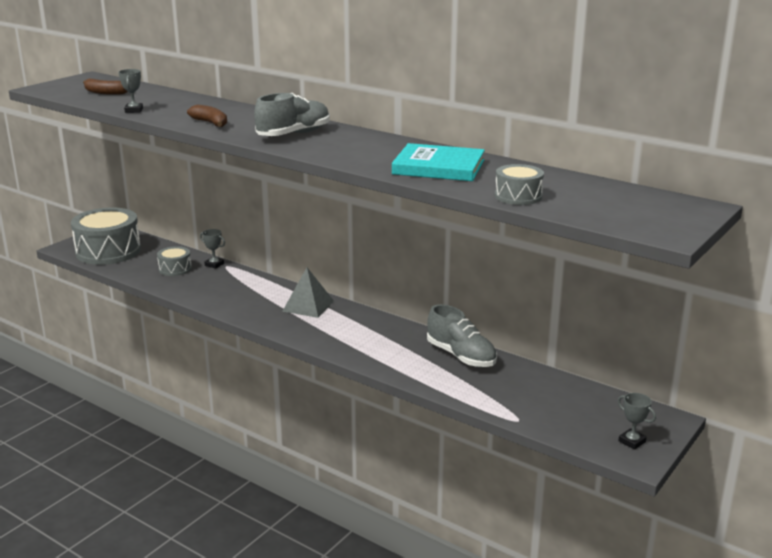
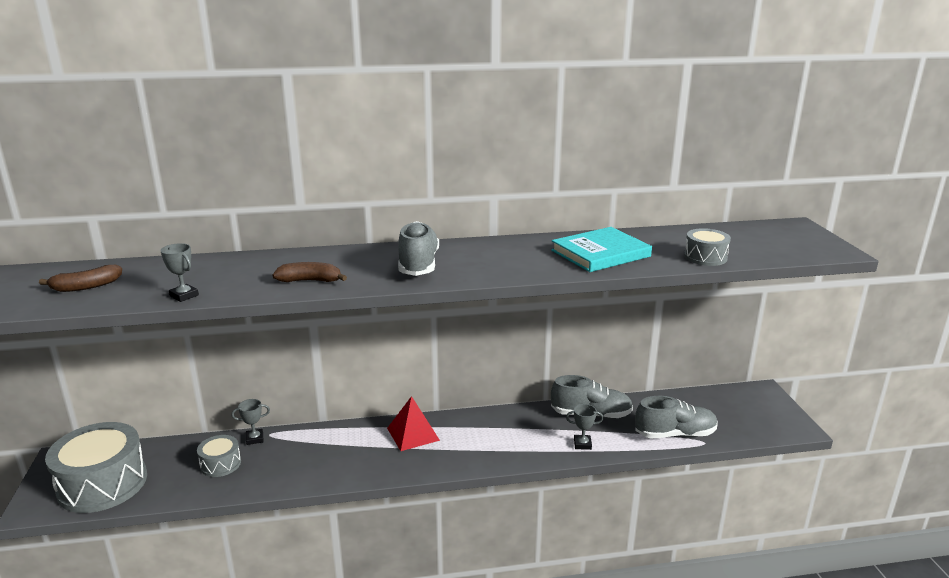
camera: 45 degrees left, 0 degrees up
(308, 306) = (413, 434): grey pyramid -> red pyramid
(504, 402) = (675, 434): none -> grey shoe
(632, 441) = (775, 418): grey trophy -> grey trophy (582, 444)

